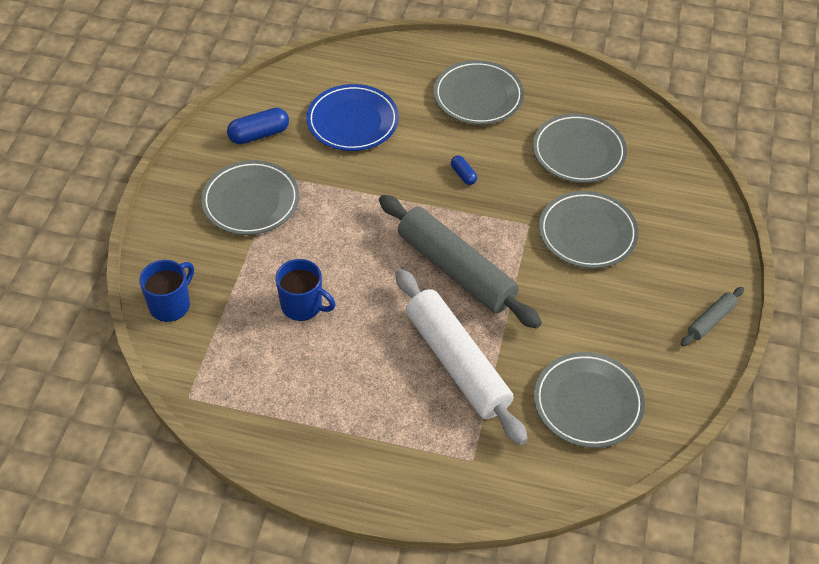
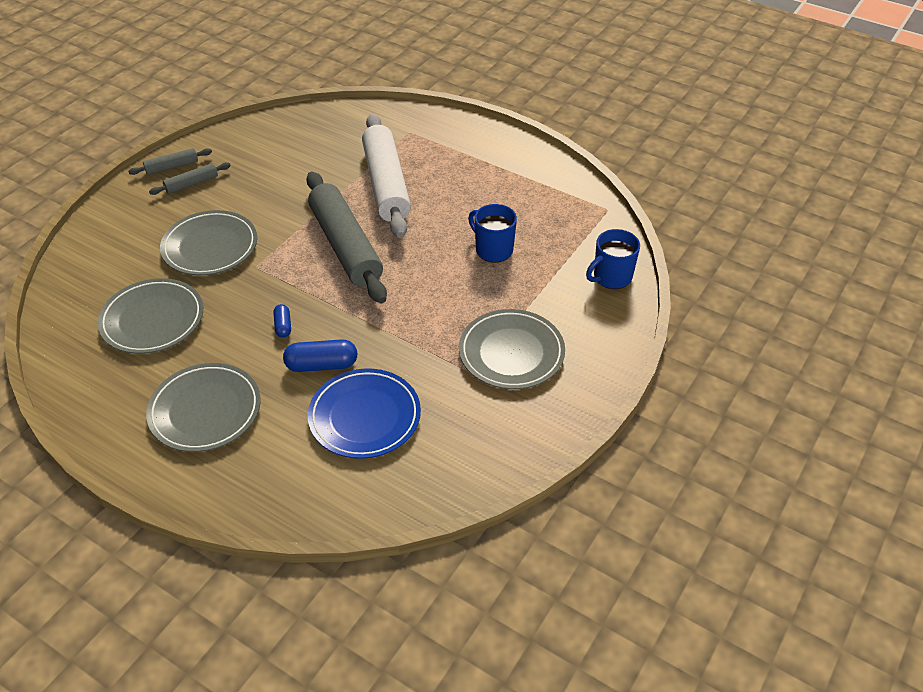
camera: 160 degrees left, 5 degrees down
(259, 134) = (478, 428): blue capsule -> blue capsule (321, 365)
(588, 403) = (307, 142): grey plate -> none
(669, 303) = (191, 184): none -> grey rolling pin

